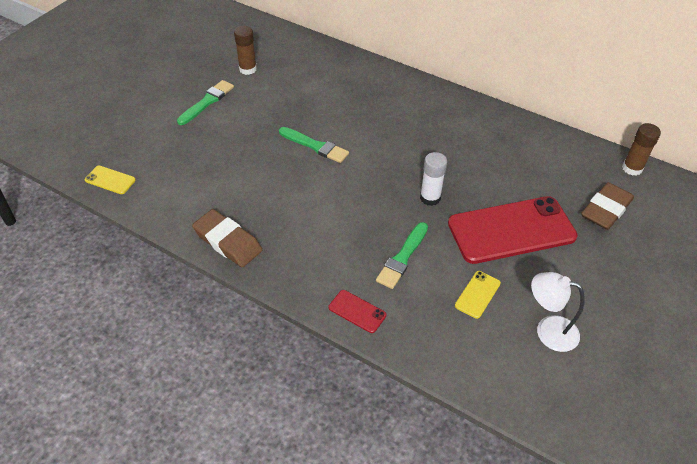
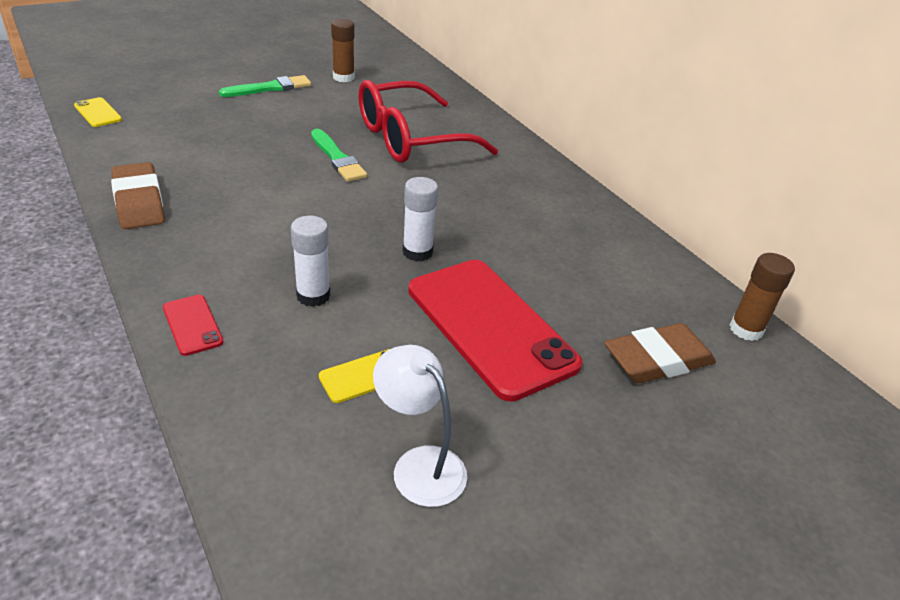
camera: 25 degrees right, 10 degrees down
(345, 107) = (411, 139): none -> red glasses
(402, 258) = (313, 295): green brush -> white glue stick
(511, 230) = (490, 326): red phone -> red phone turned 45 degrees clockwise

